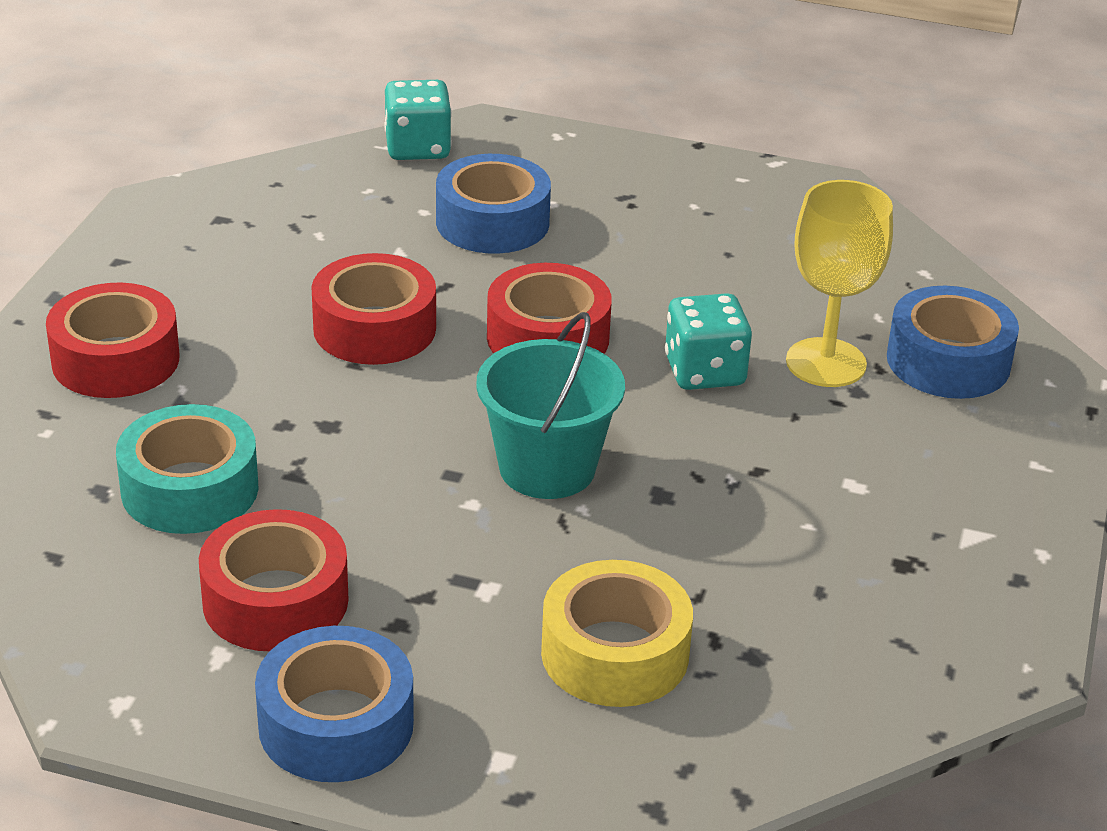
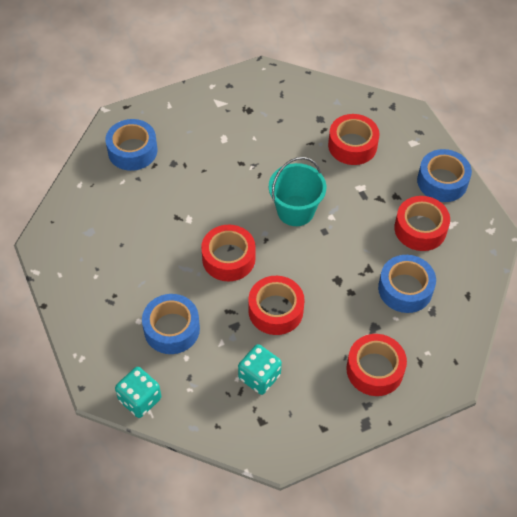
camera: 130 degrees left, 20 degrees up
(190, 489) = (405, 289): turquoise tape -> blue tape
(615, 653) = (352, 145): yellow tape -> red tape
(704, 371) = (203, 205): turquoise dice -> turquoise dice (259, 377)
(826, 363) = (165, 179): yellow goblet -> none

